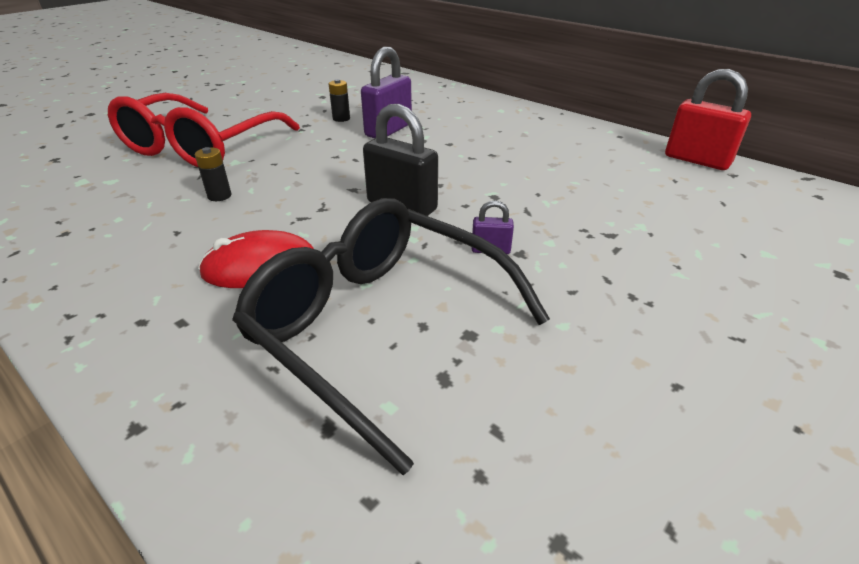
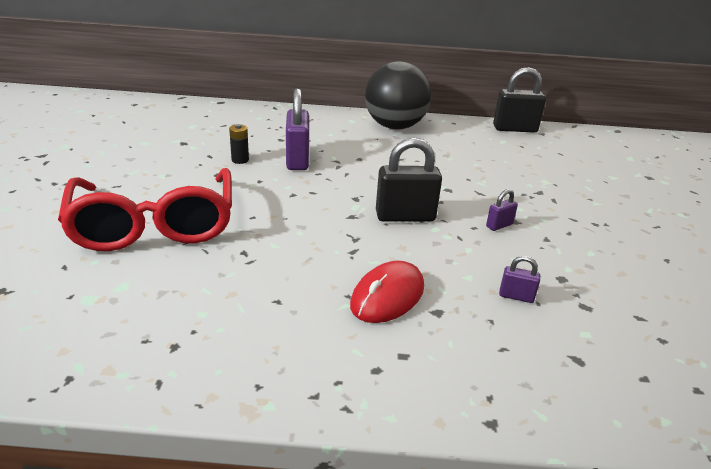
camera: 40 degrees left, 5 degrees down
(219, 196) = (258, 259): black battery -> none
(379, 326) = (516, 296): black glasses -> purple padlock
(538, 124) = (394, 126): none -> black ball
(697, 160) = (515, 129): red padlock -> black padlock

